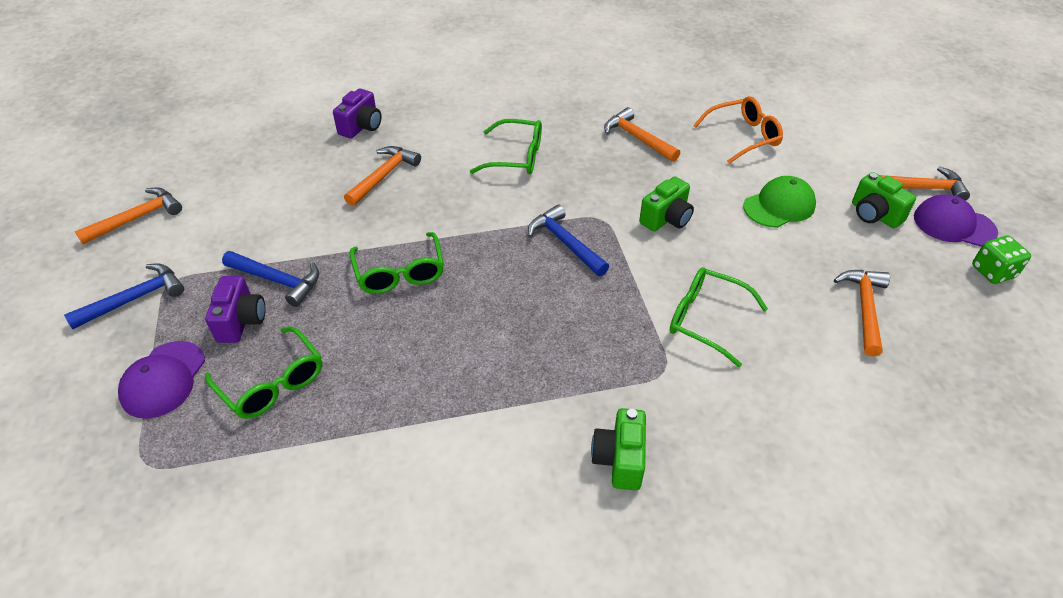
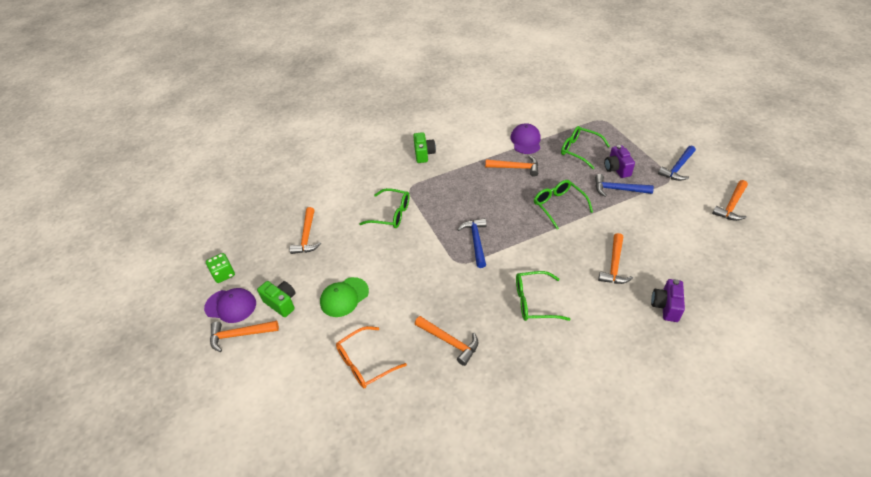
camera: 170 degrees right, 0 degrees up
(163, 379) = (626, 143): purple cap -> purple cap (526, 141)
(430, 369) = (515, 168): none -> orange hammer
(565, 243) = (476, 241): blue hammer -> blue hammer turned 135 degrees counterclockwise
(666, 219) = (418, 271): green camera -> none

